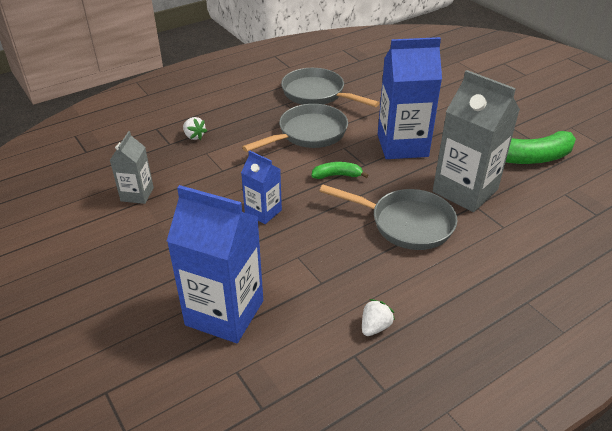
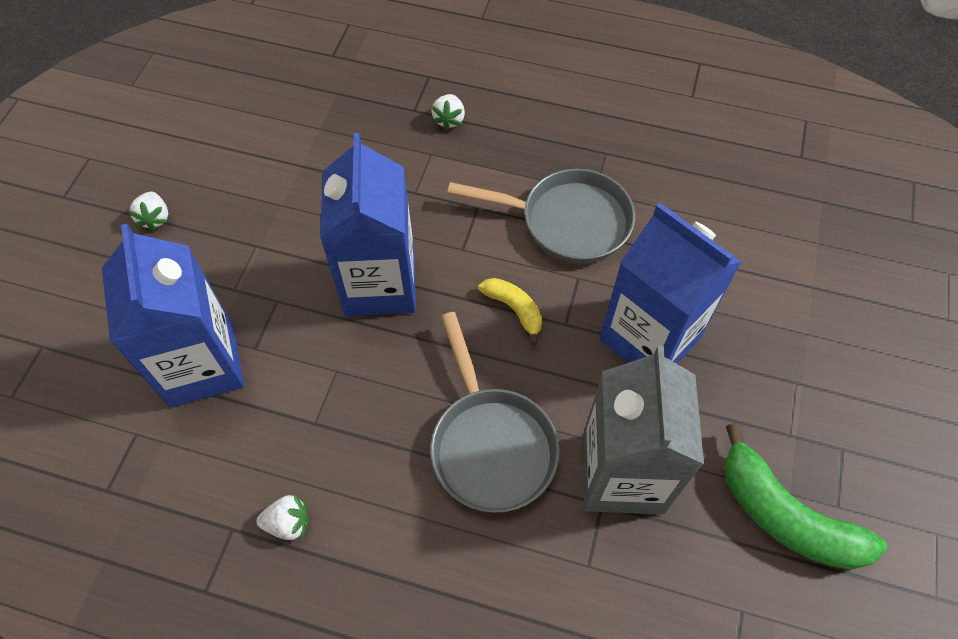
camera: 50 degrees right, 20 degrees up
(86, 281) = (155, 218): none -> white strawberry
(137, 194) = (307, 153): grey carton -> none
(263, 212) = (380, 284): blue carton -> blue carton, size x1.87
(317, 94) = (663, 168): grey pan -> none
(337, 175) = (514, 309): green banana -> yellow banana

